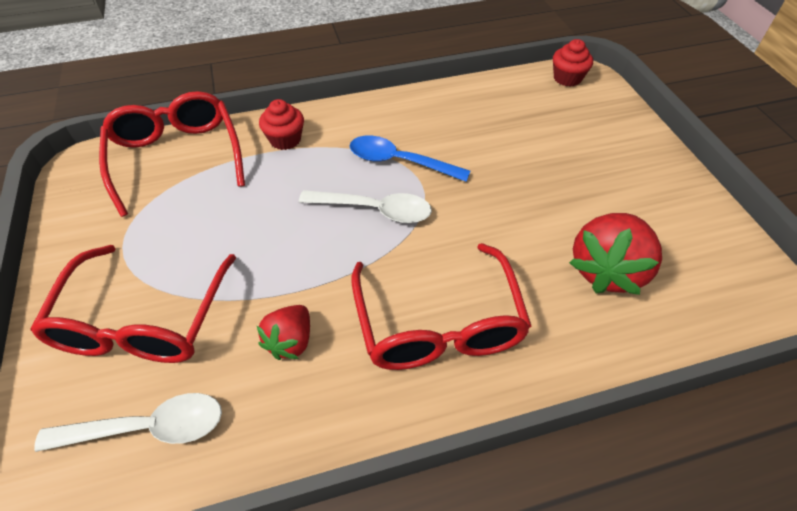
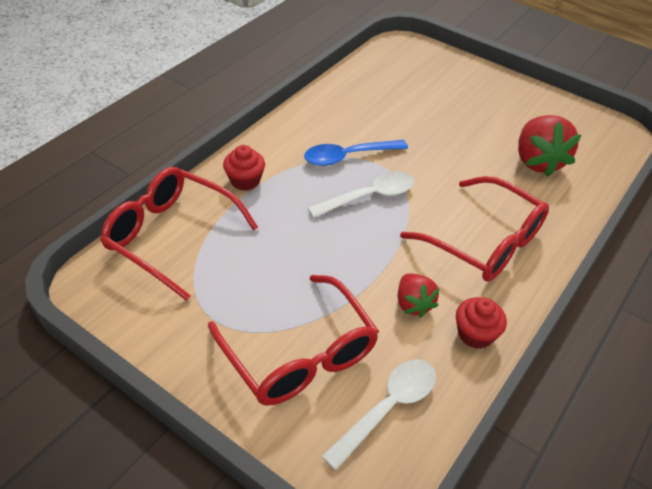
camera: 40 degrees left, 5 degrees down
(567, 78) = (393, 50): red cupcake -> red cupcake (475, 334)

